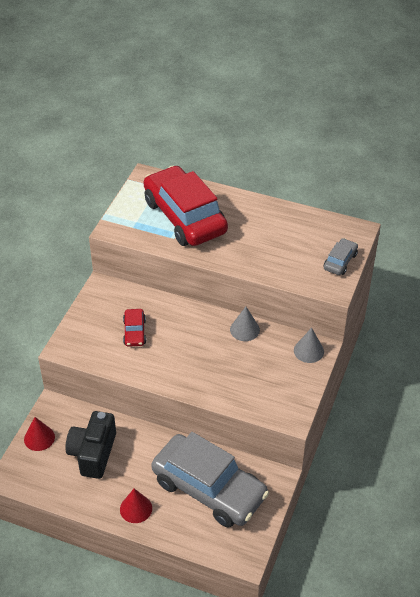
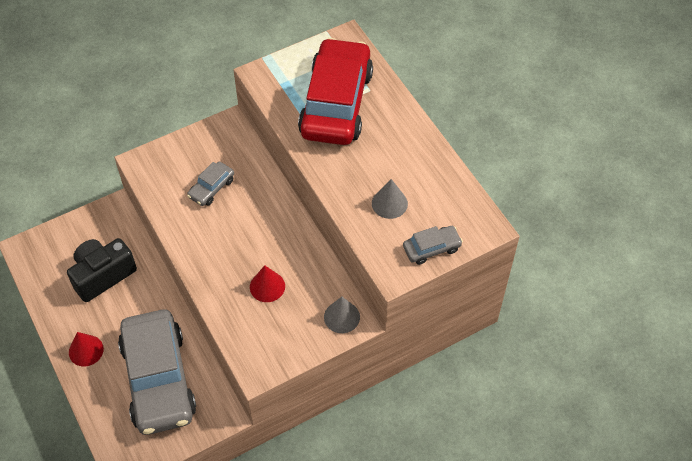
camera: 40 degrees right, 10 degrees up
(39, 438) = (77, 230): red cone -> red cone (267, 286)
(134, 332) = (211, 188): red car -> grey car
(244, 329) = (307, 253): grey cone -> grey cone (389, 203)

